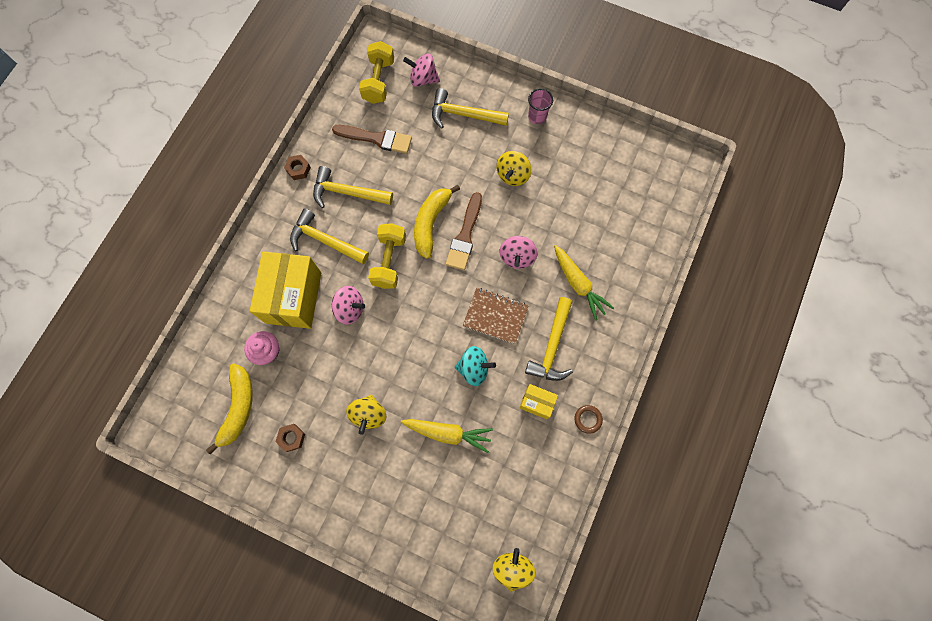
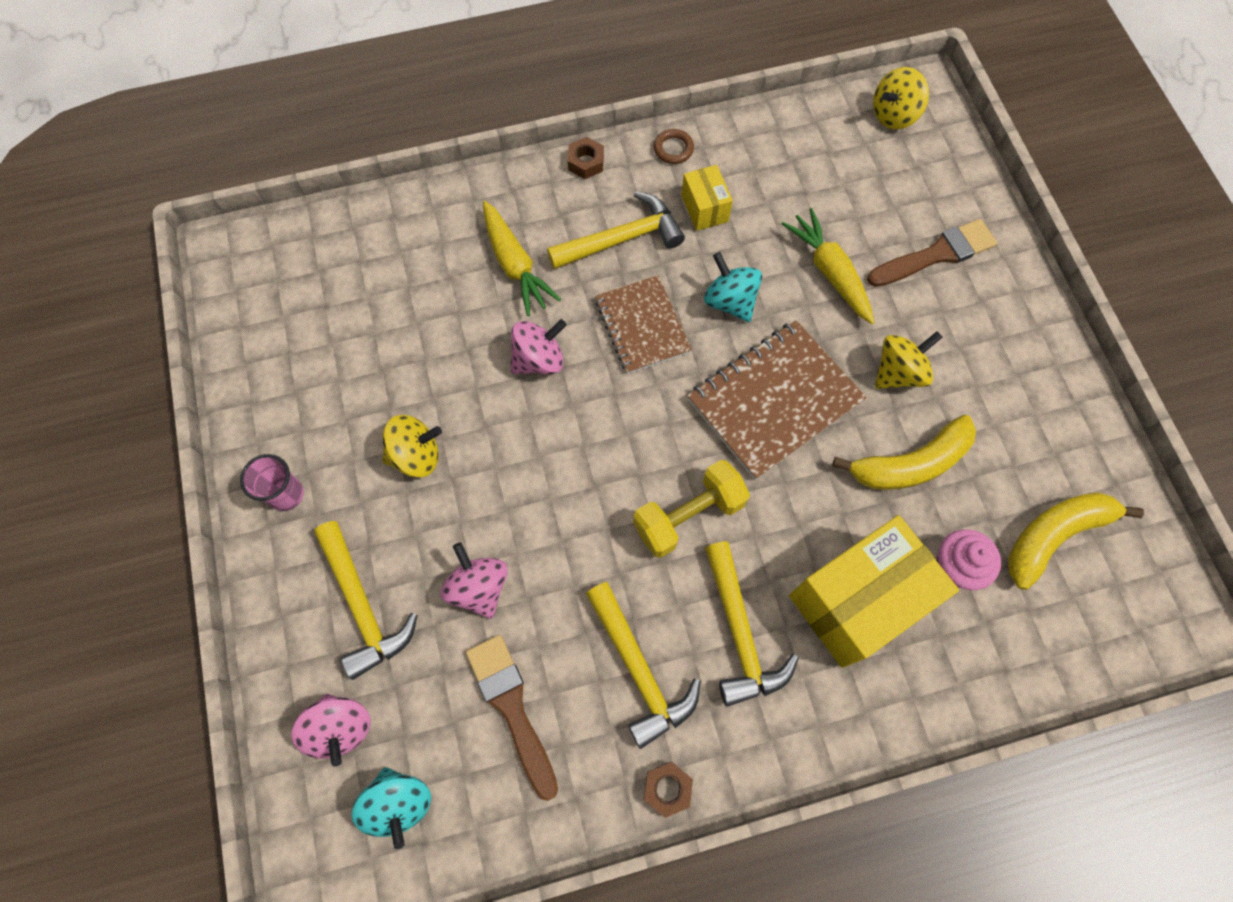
camera: 130 degrees left, 5 degrees down
(291, 438) = (1015, 437): brown nut -> brown nut (586, 162)
(350, 309) = (800, 509): pink spinning top -> pink spinning top (479, 587)
(379, 81) = (399, 803): yellow dumbbell -> turquoise spinning top
(407, 343) = (774, 401): none -> brown notebook
(431, 223) = (584, 507): yellow banana -> yellow banana (910, 464)
(465, 235) = (564, 447): brown brush -> brown brush (936, 254)
(578, 284) = (515, 265): yellow carrot -> yellow carrot turned 135 degrees clockwise

